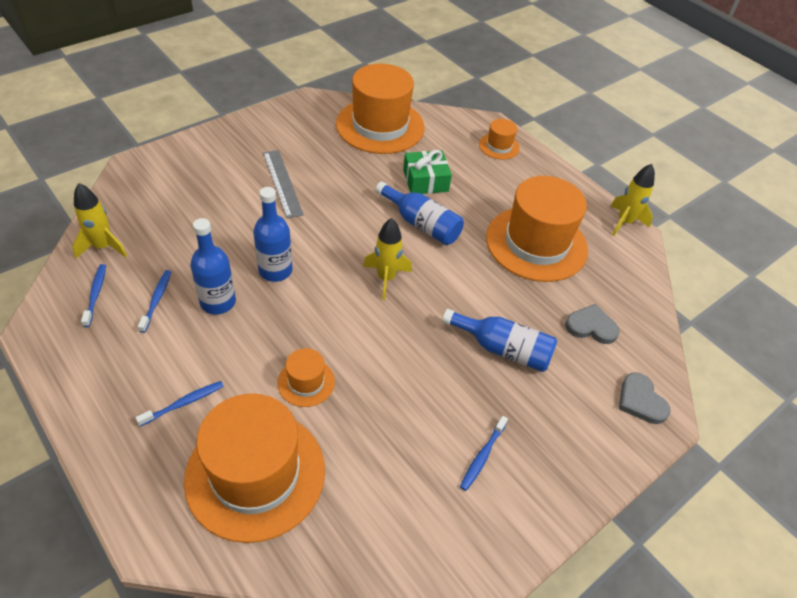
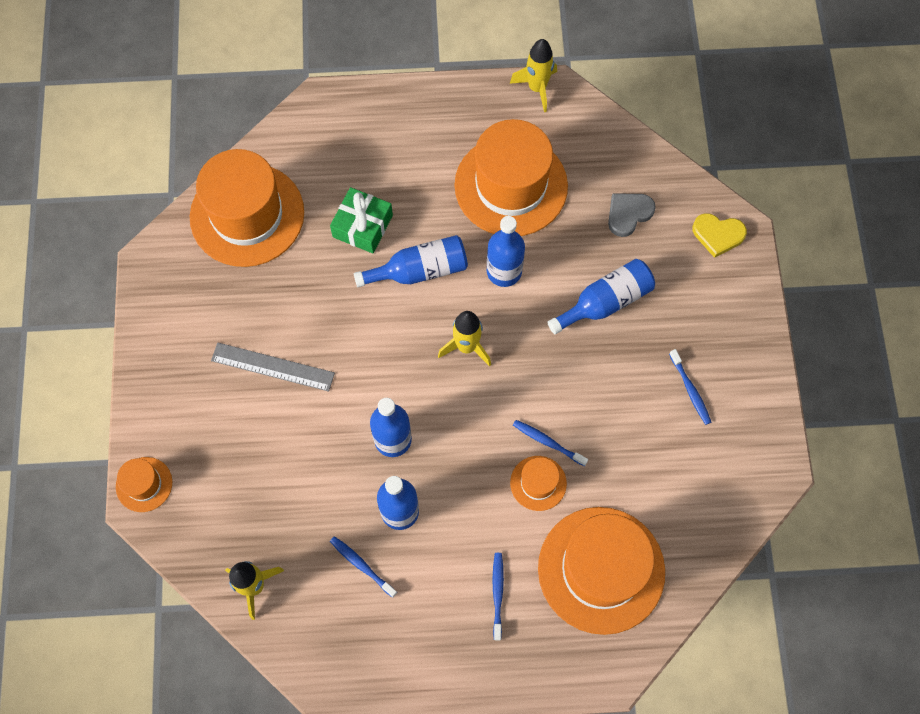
camera: 50 degrees left, 20 degrees up
(95, 294) = (318, 618): blue toothbrush -> blue toothbrush (548, 442)
(466, 271) = (504, 271): none -> blue bottle
(499, 146) = (360, 119): orange hat -> orange hat (144, 484)
(640, 401) = (718, 235): grey heart -> yellow heart

